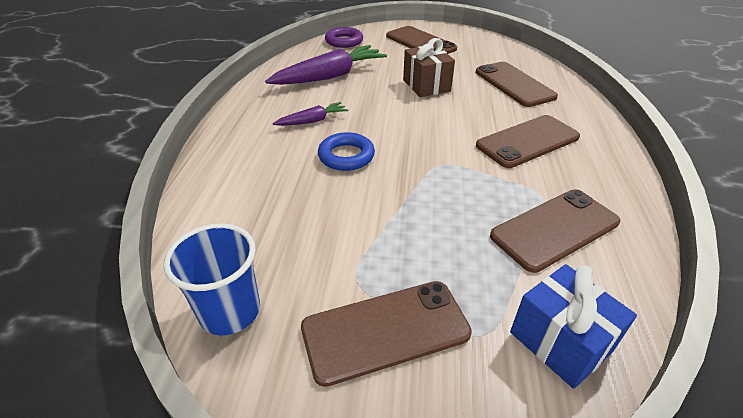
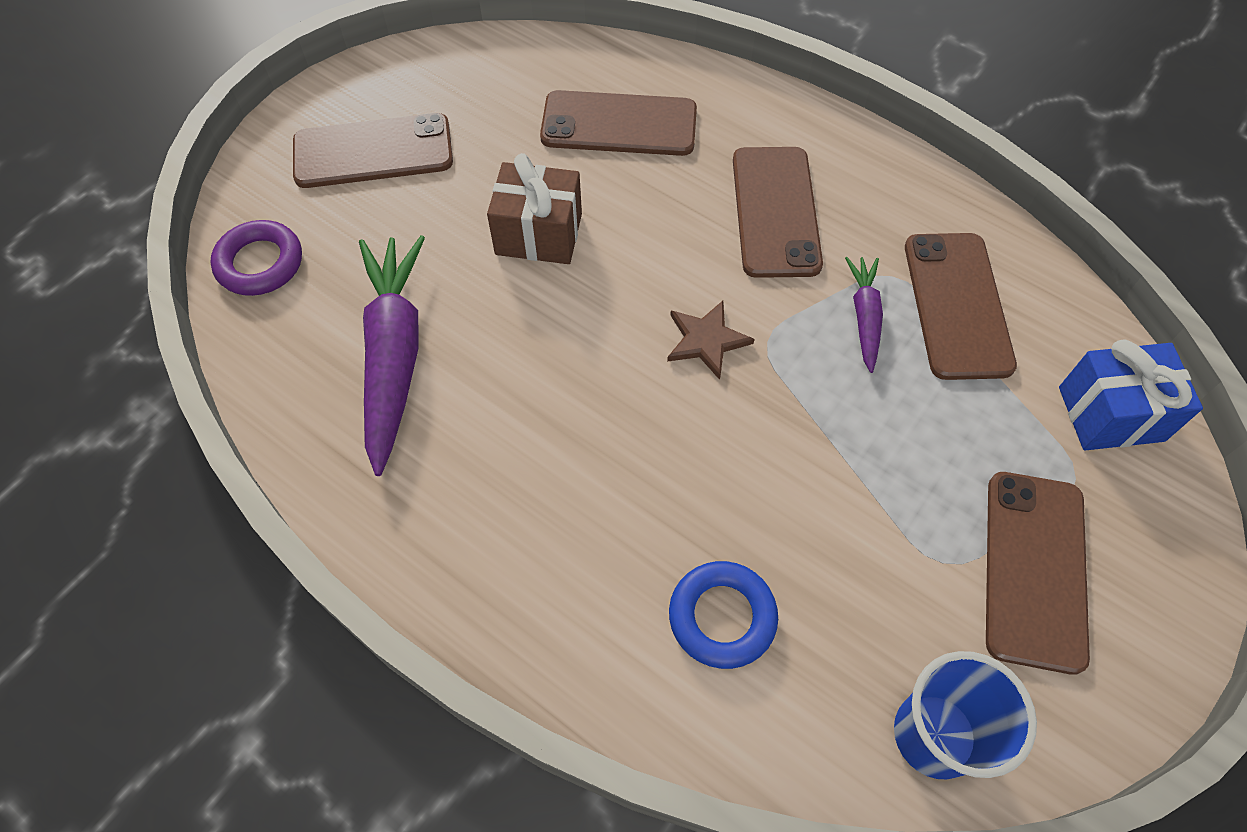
camera: 60 degrees left, 20 degrees up
(312, 121) = (537, 452): purple carrot -> purple carrot (864, 317)
(346, 156) = (675, 451): blue ring -> blue ring (722, 617)
(420, 145) = (706, 340): none -> brown star

